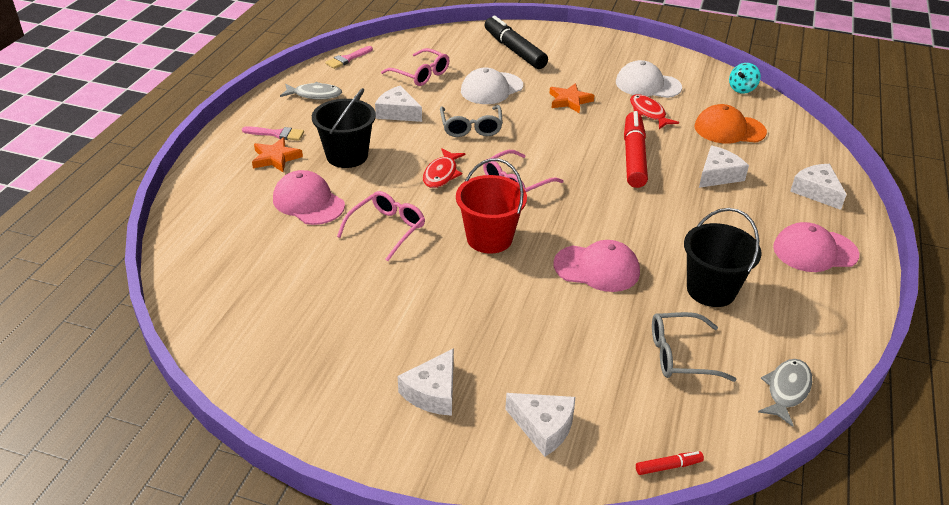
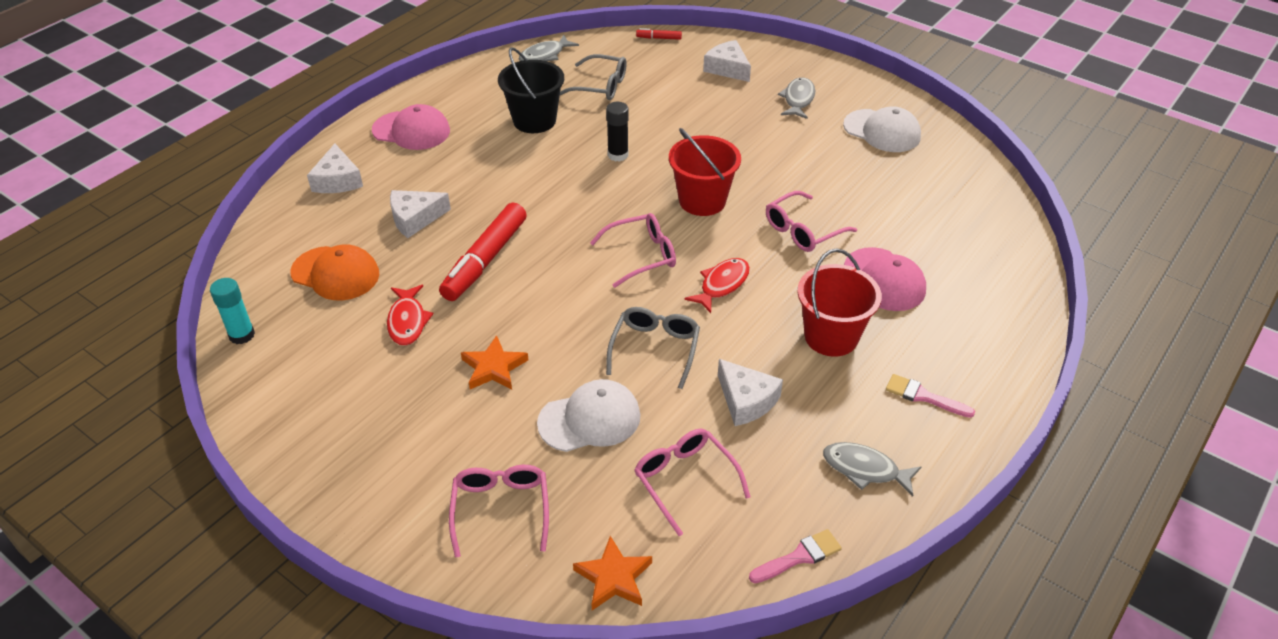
camera: 160 degrees left, 5 degrees up
(275, 158) = (924, 353): orange star -> orange star (613, 577)
(347, 156) = (831, 336): black bucket -> red bucket
(433, 392) = (798, 99): white cheese -> grey fish
(514, 50) = (501, 509): black marker -> pink glasses
(597, 268) = (618, 155): pink cap -> black glue stick
(647, 85) = (360, 373): white cap -> white cap (882, 131)
(742, 89) = (242, 335): turquoise spinning top -> turquoise glue stick

